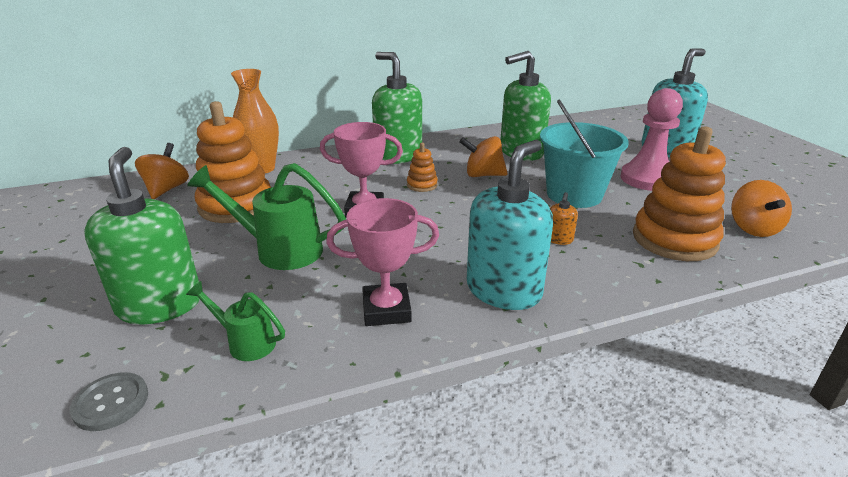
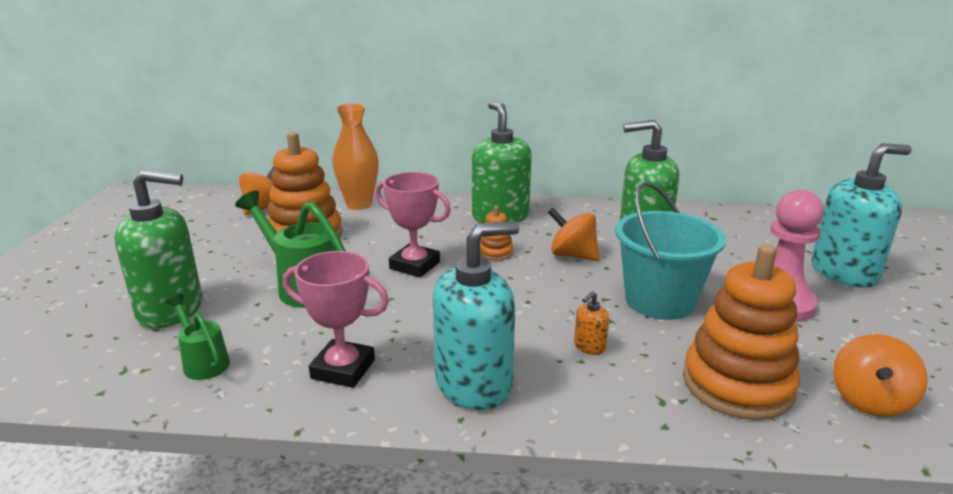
camera: 25 degrees right, 5 degrees down
(111, 403) = (71, 379): grey button -> none
(160, 304) = (171, 309): green soap dispenser -> green soap dispenser turned 75 degrees clockwise

